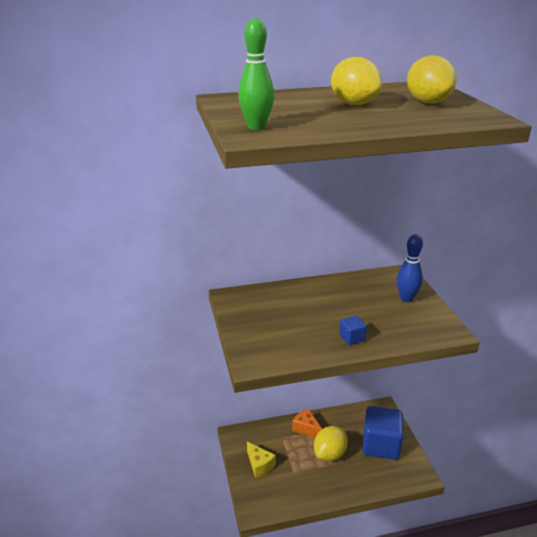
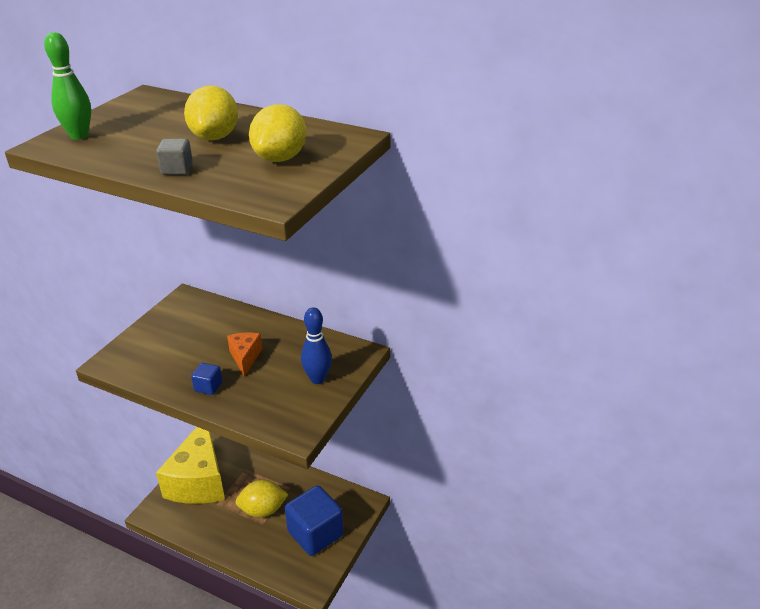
camera: 40 degrees right, 5 degrees up
(259, 465) = (199, 480): yellow cheese -> yellow cheese, size x2.28
(306, 429) = (273, 475): orange cheese -> orange cheese (245, 357)
(389, 122) = (177, 169): none -> grey cube

